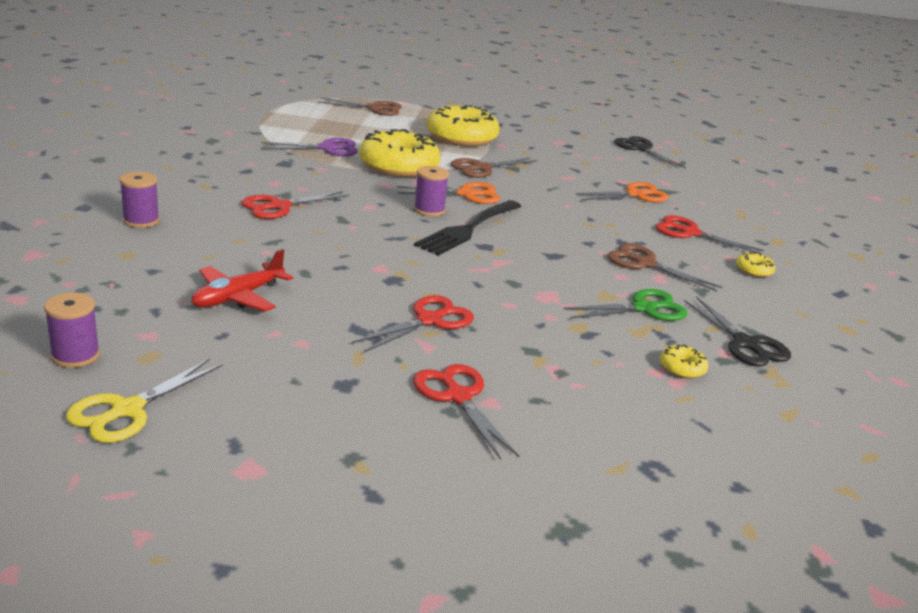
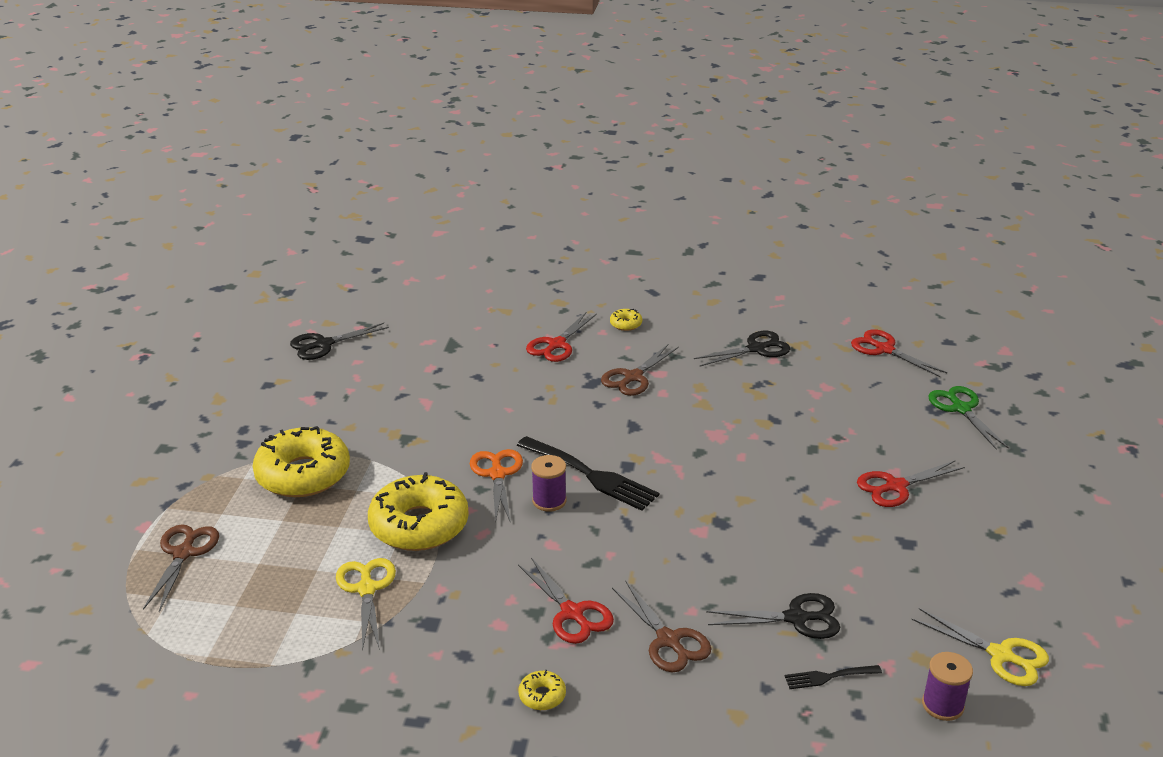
camera: 85 degrees left, 5 degrees up
(141, 221) = (647, 722): purple spool -> none
(149, 301) = (828, 677): none -> black fork
(238, 297) = (796, 618): red plane -> black scissors
(327, 148) = (367, 589): purple scissors -> yellow scissors
(429, 320) = (788, 500): red scissors -> red scissors (884, 349)
(481, 168) = (412, 461): brown scissors -> brown scissors (668, 640)
(635, 195) = (468, 364): orange scissors -> none
(643, 308) = (719, 388): green scissors -> green scissors (961, 409)
(682, 368) = (806, 382): yellow donut -> yellow donut (542, 696)

